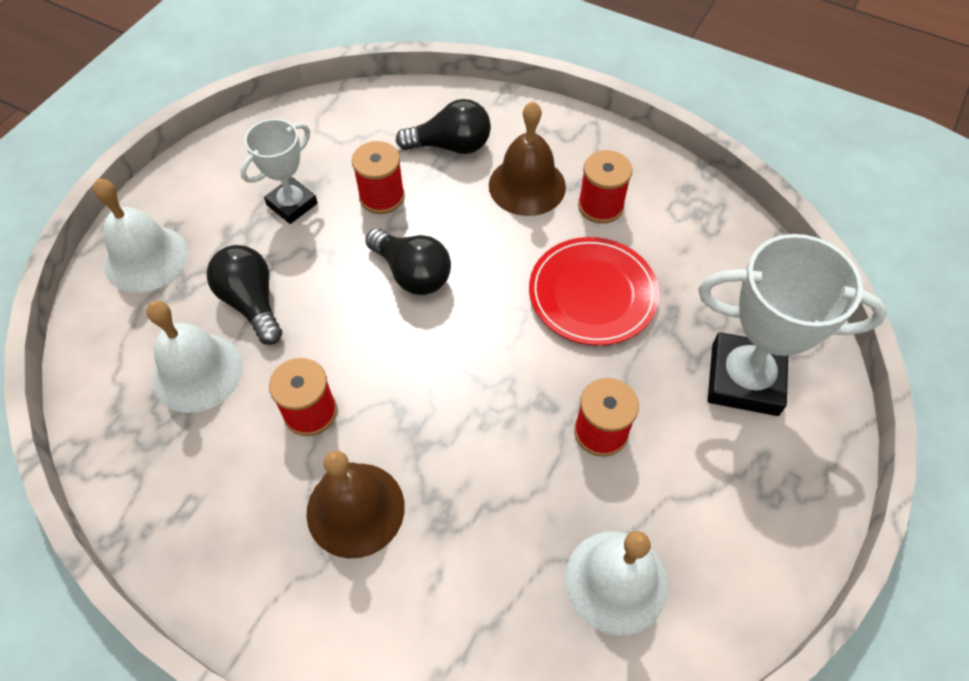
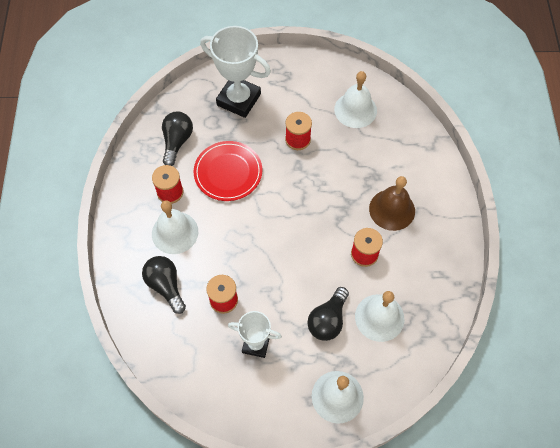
camera: 120 degrees left, 5 degrees up
(412, 274) = (264, 255): black light bulb -> black light bulb (177, 142)
(527, 185) = (175, 232): brown bell -> white bell
(744, 379) = (238, 99): white trophy -> white trophy turned 45 degrees counterclockwise

